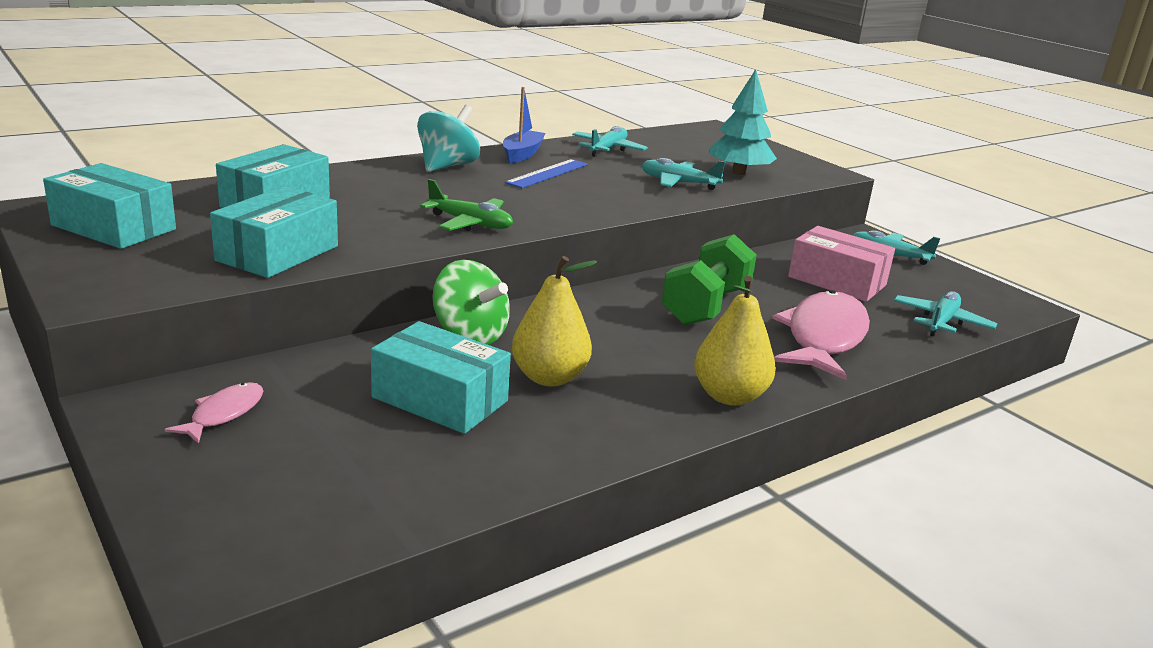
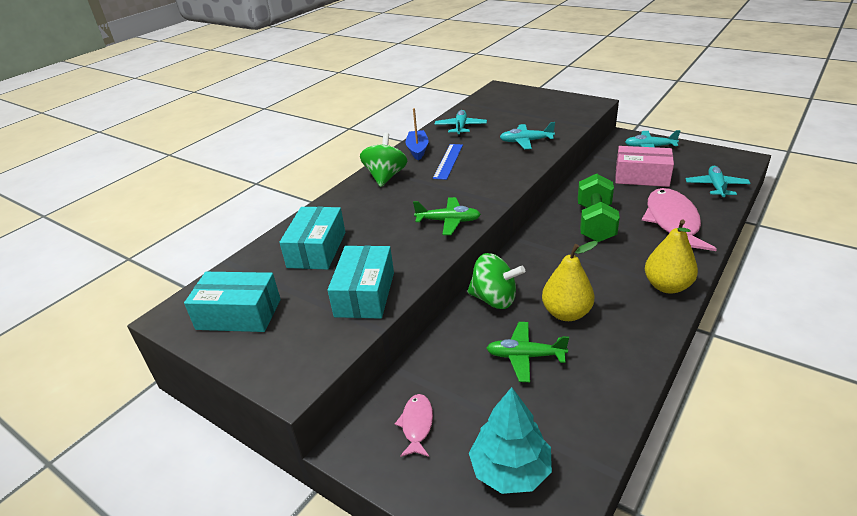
camera: 15 degrees left, 10 degrees up
(440, 399) = (525, 356): turquoise box -> green plane
(447, 166) = (385, 177): turquoise spinning top -> green spinning top
(739, 172) = (548, 120): turquoise tree -> turquoise tree (510, 469)

